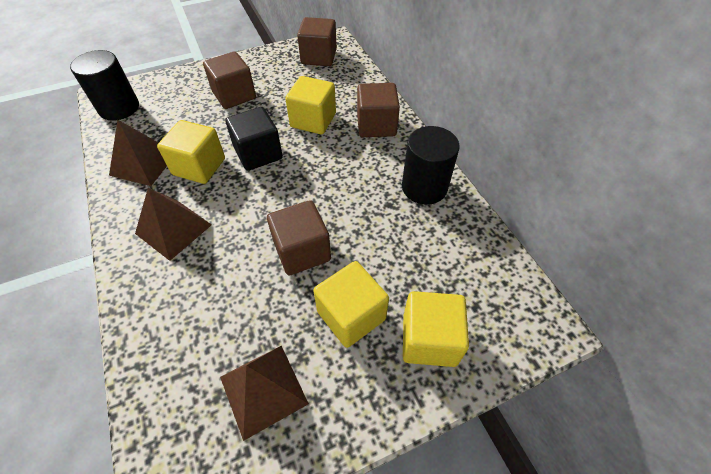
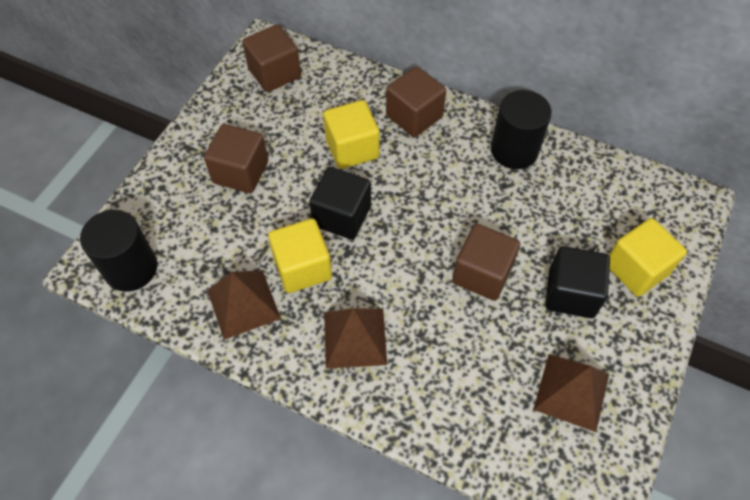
camera: 40 degrees left, 5 degrees up
(351, 315) = (571, 293): yellow cube -> black cube

